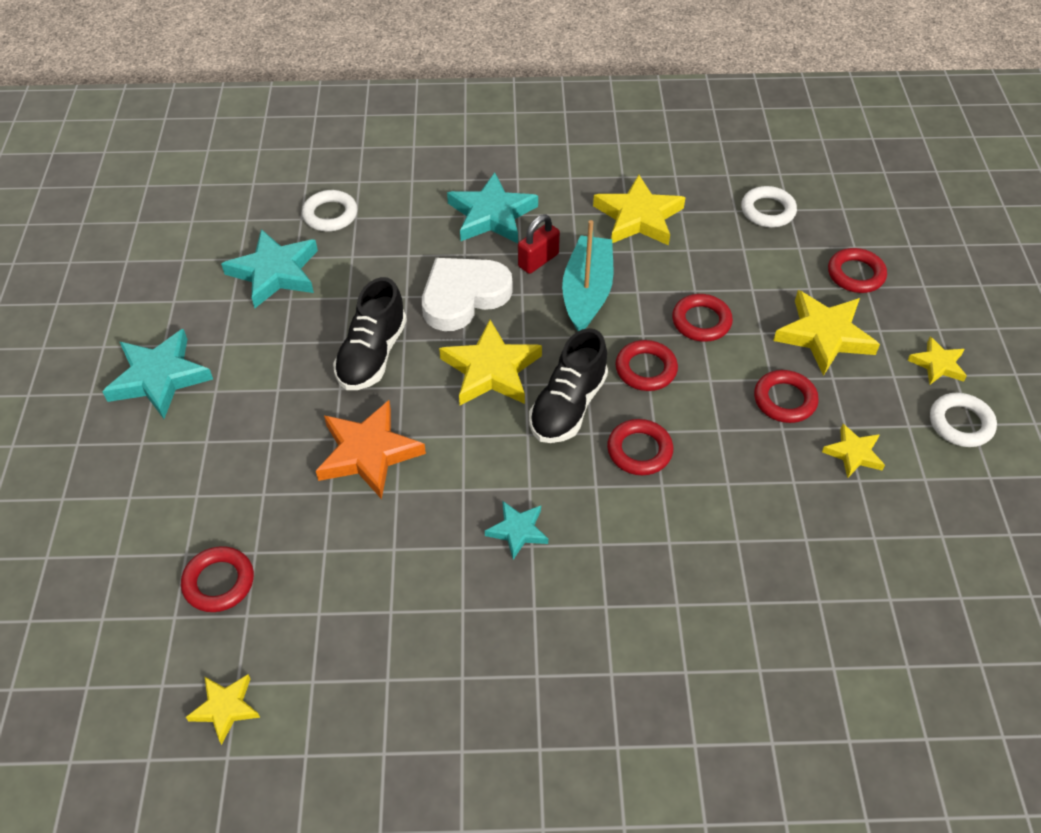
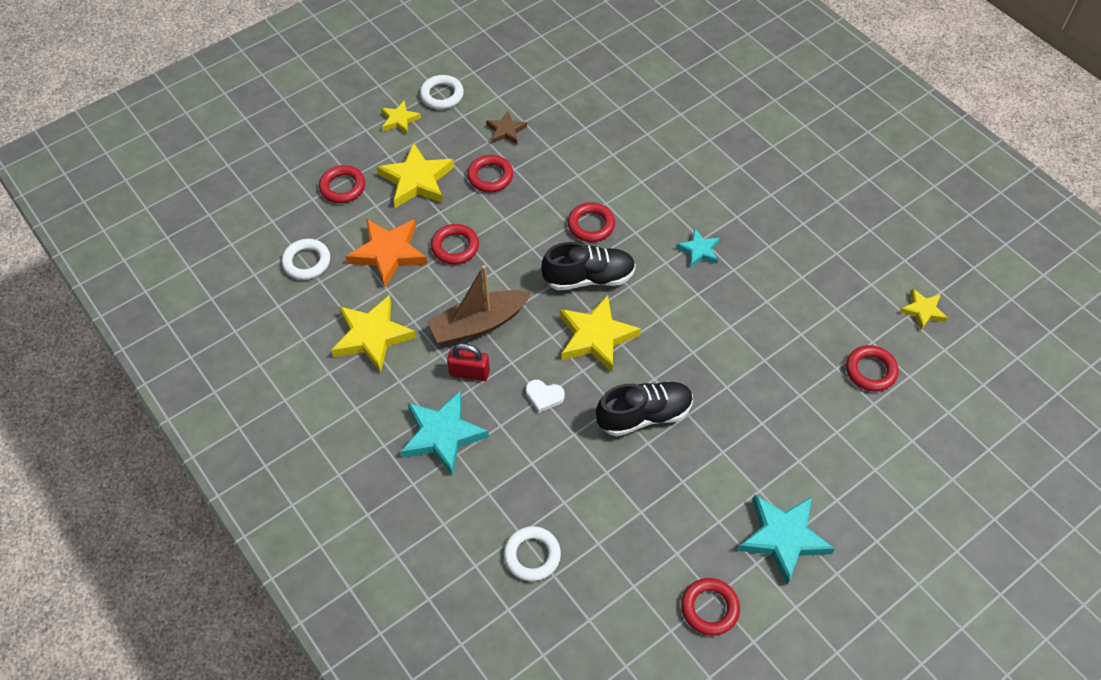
camera: 125 degrees left, 5 degrees up
(275, 273) = (626, 544): turquoise star -> none
(368, 453) = (719, 360): orange star -> orange star (388, 253)
(463, 296) = (544, 396): white heart -> white heart, size x0.45
(587, 292) = (478, 324): turquoise boat -> brown boat
(646, 369) = (523, 254): red ring -> red ring (709, 608)
(853, 453) = (506, 131): yellow star -> brown star

